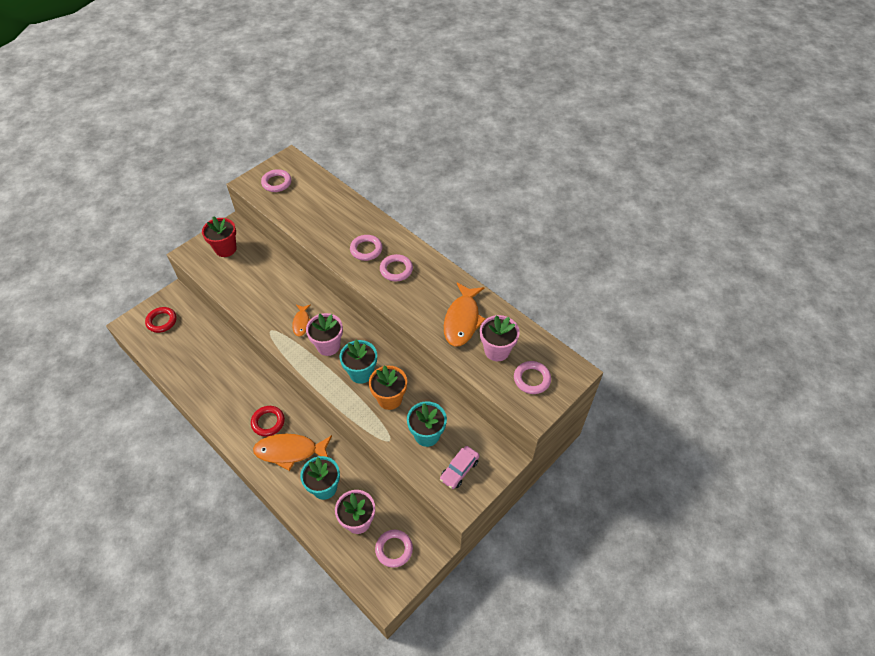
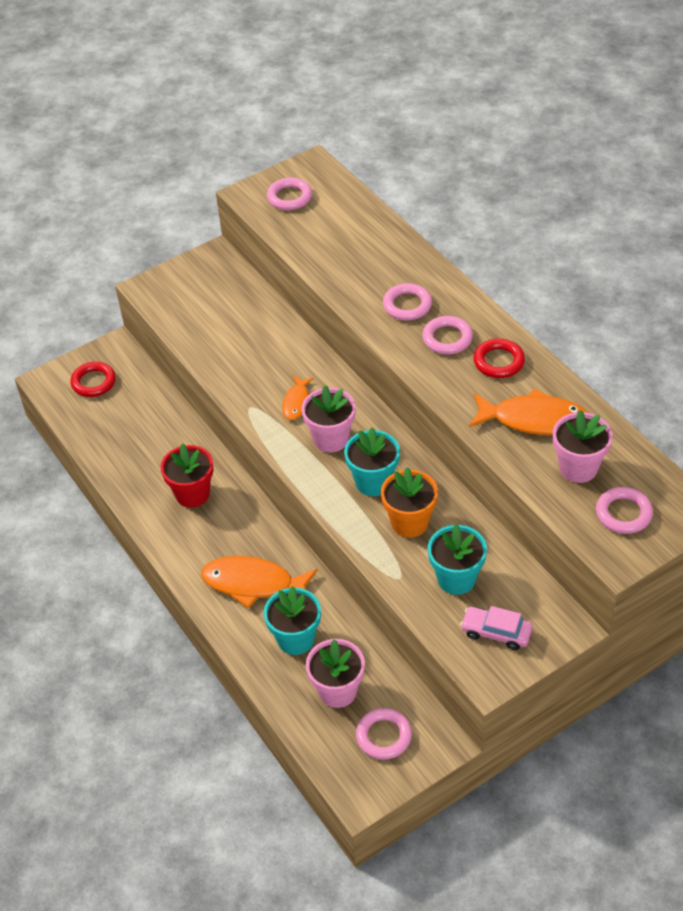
camera: 15 degrees right, 5 degrees down
(225, 249) = (201, 287): red flower pot -> red flower pot (192, 494)
(268, 422) = (227, 540): red ring -> red ring (499, 362)
(459, 470) = (496, 632): pink car -> pink car turned 60 degrees clockwise
(462, 320) = (534, 420): orange fish -> orange fish turned 105 degrees counterclockwise

